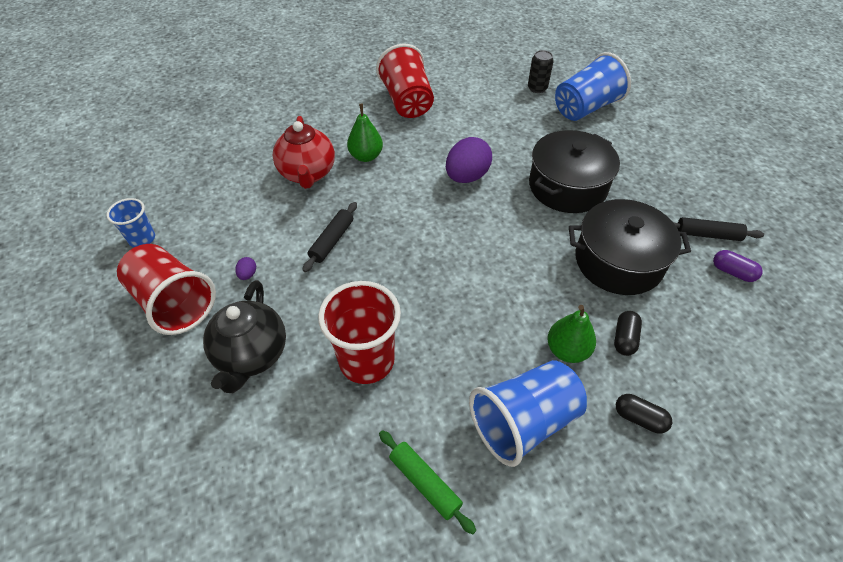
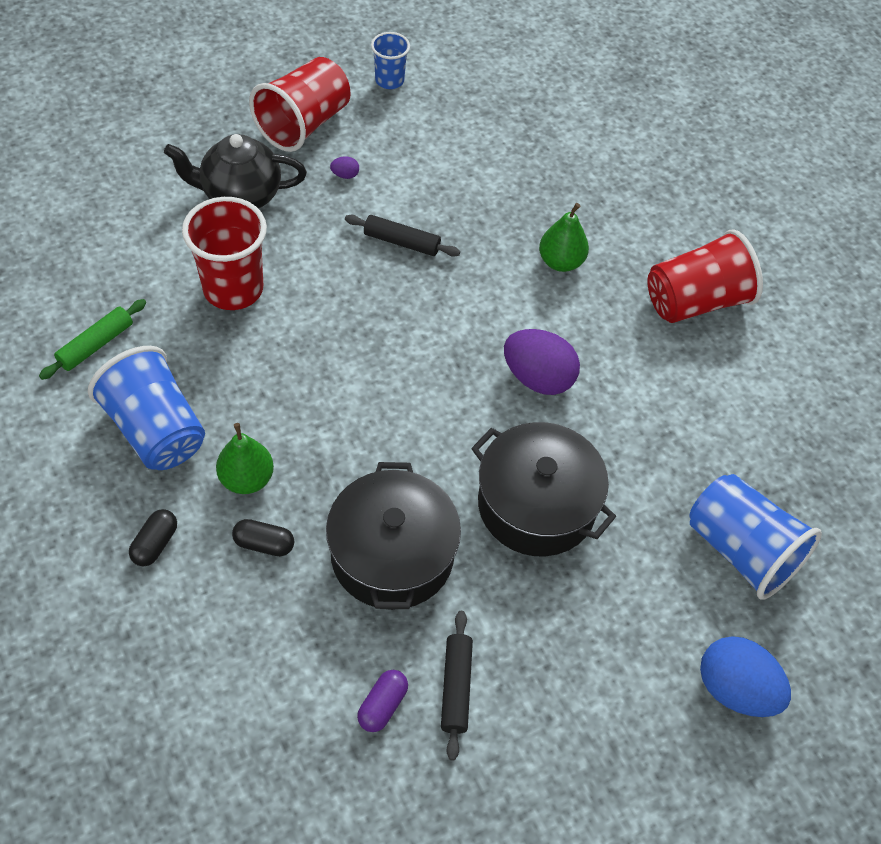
camera: 80 degrees right, 5 degrees up
(307, 174) = (516, 205): red teapot -> none
(537, 88) = (780, 480): black can -> none
(672, 121) = (735, 689): none -> blue egg

